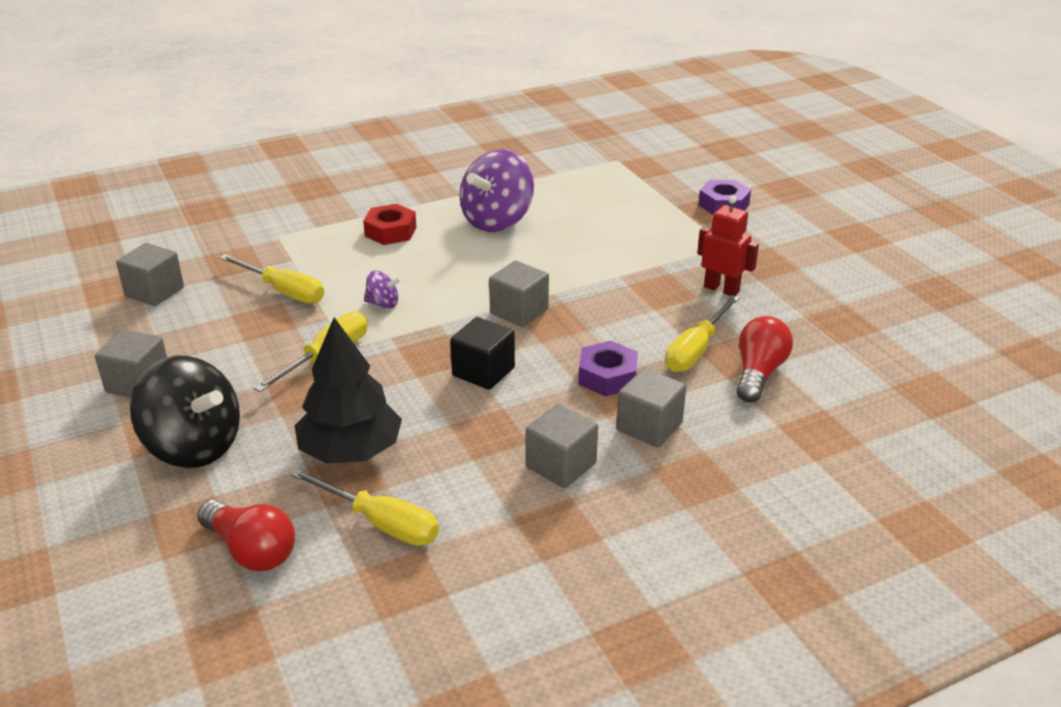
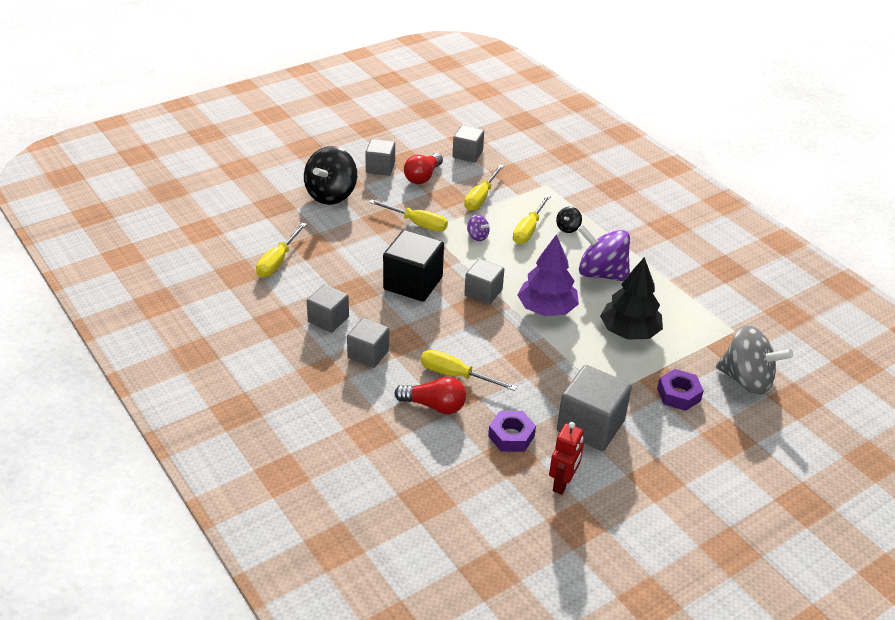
camera: 80 degrees right, 5 degrees up
(251, 550) = (257, 225): red light bulb -> red light bulb (423, 177)
(351, 451) = (333, 244): black tree -> black tree (629, 332)
(383, 261) = (528, 230): none -> yellow screwdriver
(383, 304) = (477, 236): purple spinning top -> purple spinning top turned 45 degrees counterclockwise
(390, 231) = (568, 228): red nut -> black spinning top
(483, 372) = (413, 283): black cube -> black cube, size x1.58
(563, 267) = (547, 309): none -> purple tree
(607, 376) = (417, 335): purple nut -> purple nut (511, 436)
(698, 166) = (746, 380): none -> grey spinning top
(721, 289) = (540, 390): red robot -> red robot (562, 483)
(781, 263) = (590, 426): none -> grey cube

